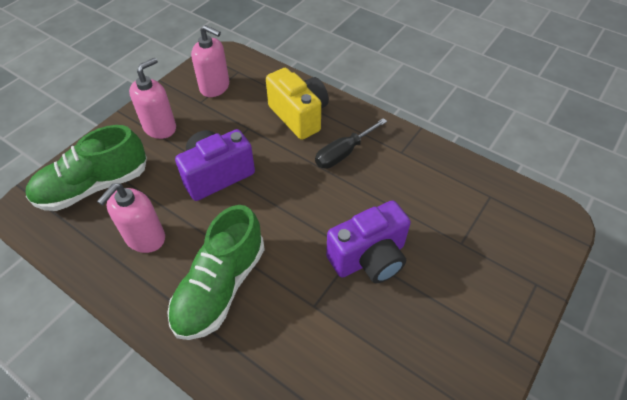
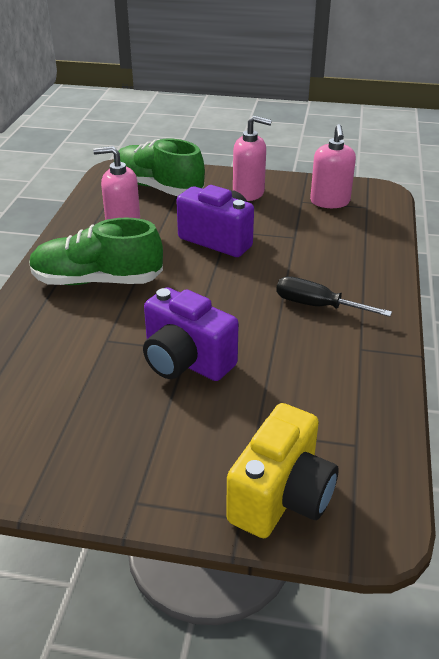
camera: 65 degrees right, 15 degrees down
(299, 116) = (343, 261): yellow camera -> yellow camera (281, 497)

